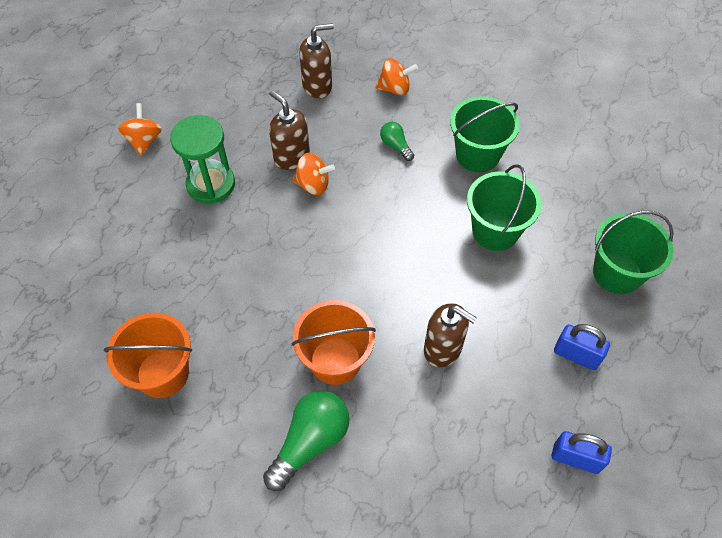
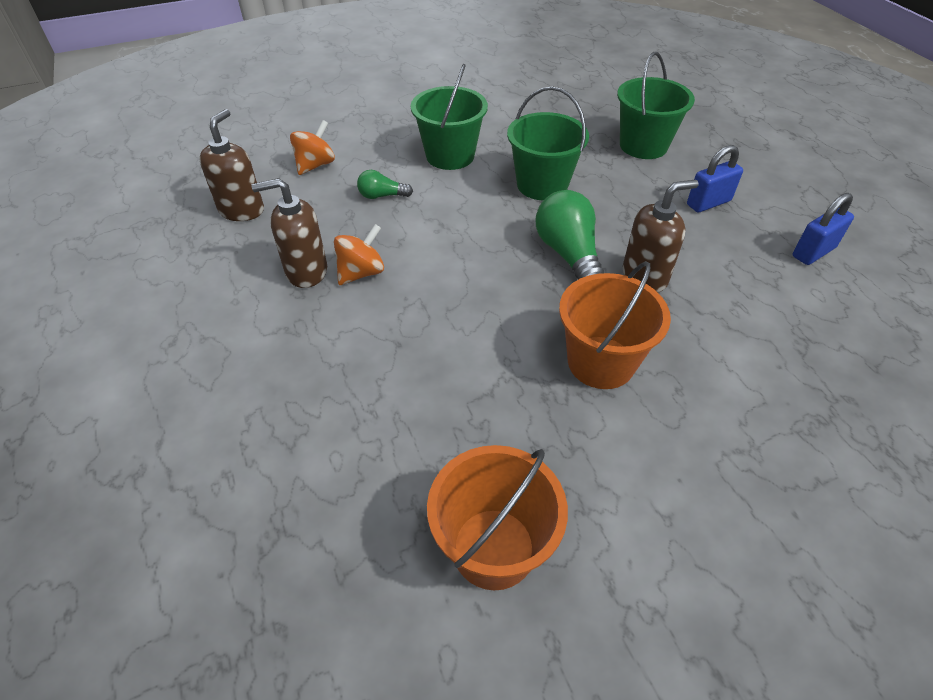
camera: 55 degrees left, 10 degrees down
(144, 141) = (112, 392): orange spinning top -> none
(211, 184) = (260, 357): green hourglass -> none
(310, 442) = (693, 435): green light bulb -> green light bulb (569, 255)

